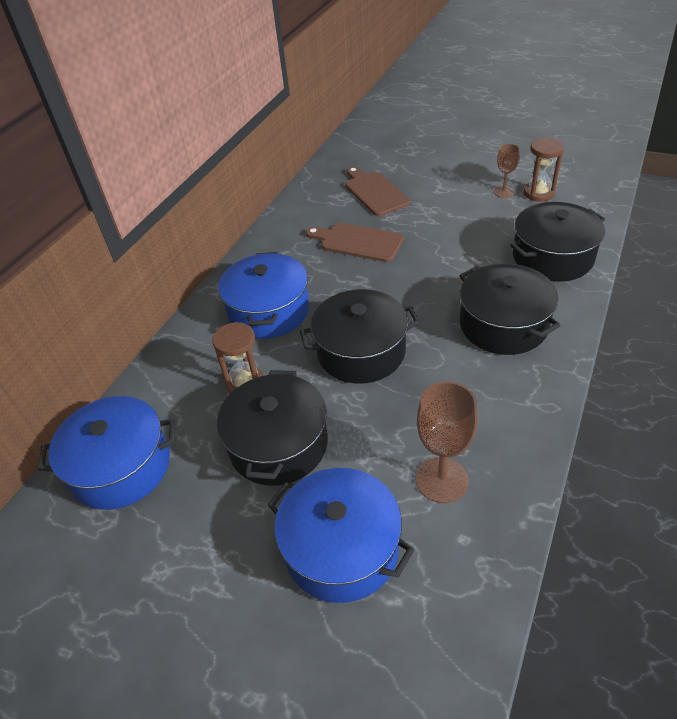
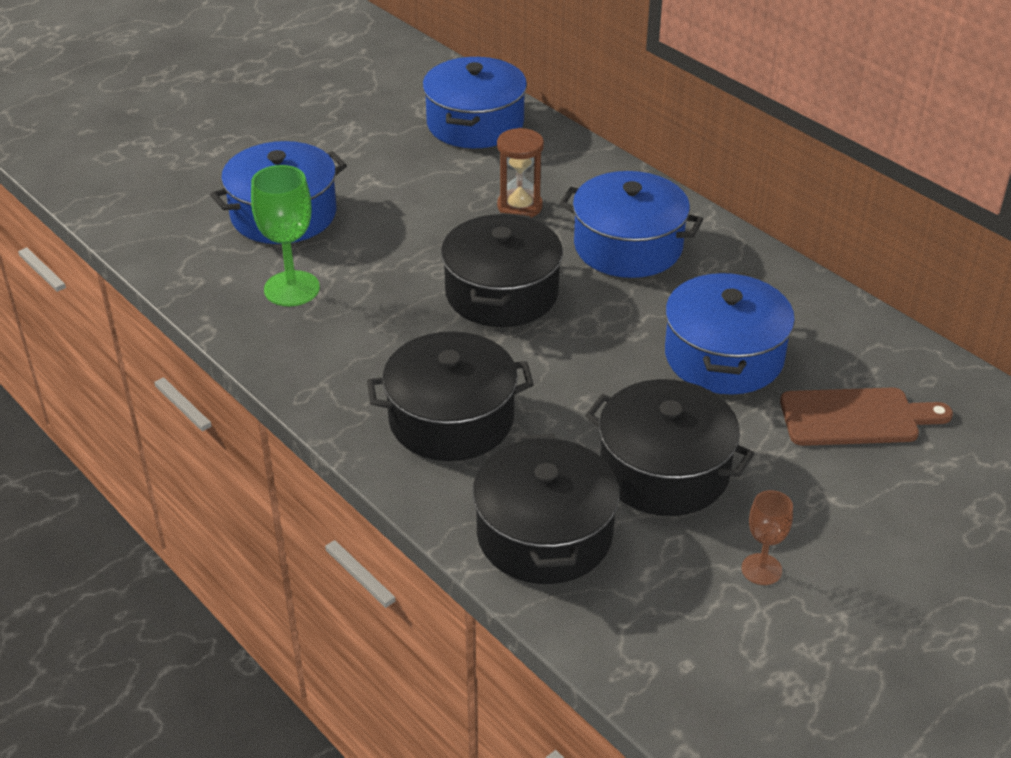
camera: 110 degrees right, 5 degrees down
(278, 444) = (422, 208): black pot -> black pot (664, 471)
(357, 242) = (724, 356): brown cutting board -> blue pot
(442, 480) = (291, 289): brown goblet -> green goblet
(539, 193) = (729, 613): brown hourglass -> none

